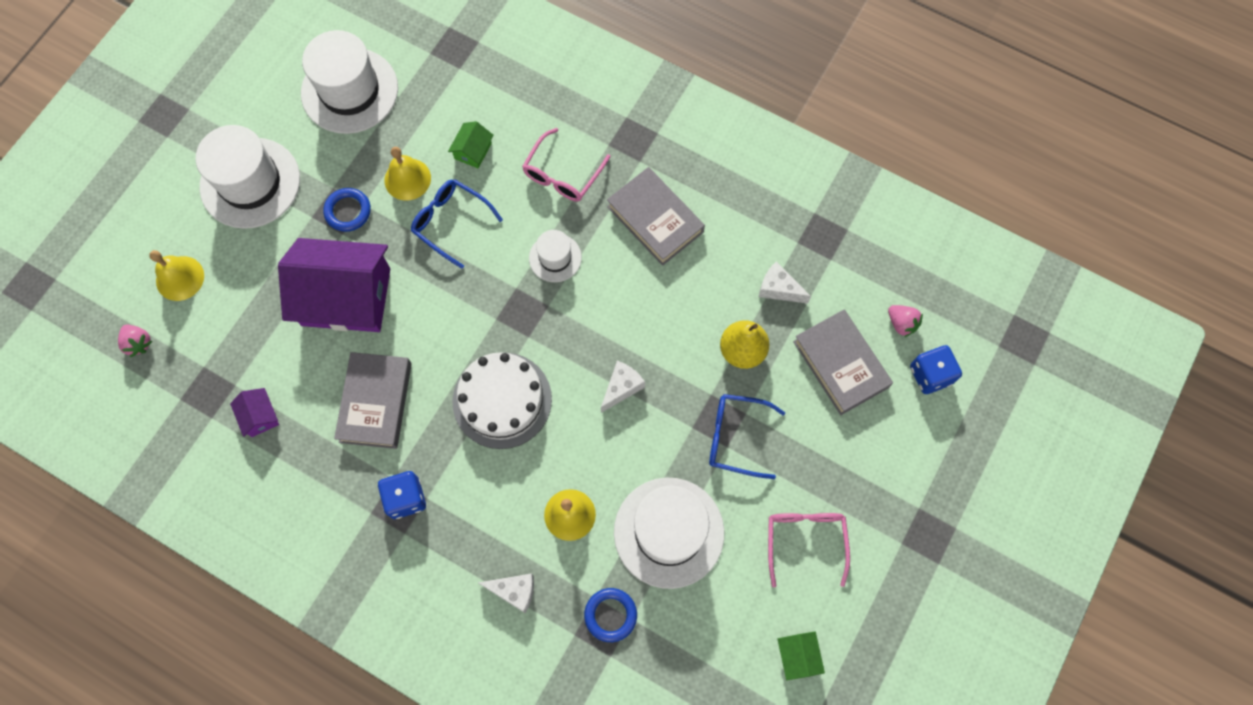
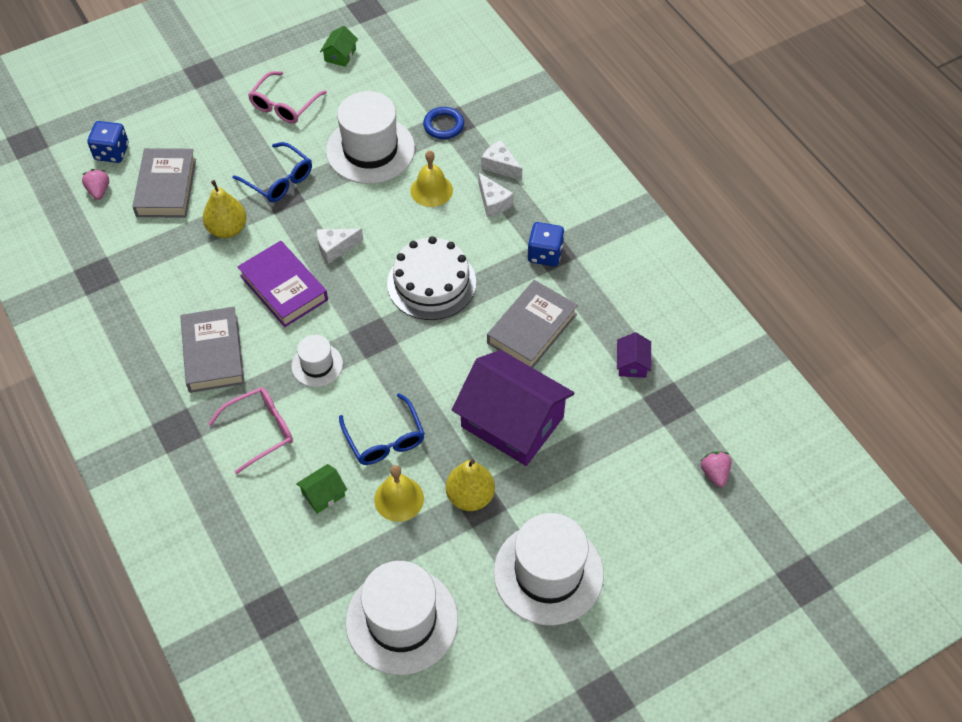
camera: 150 degrees left, 15 degrees down
(180, 278) = (654, 513): yellow bell -> none
(348, 211) = (470, 496): blue ring -> yellow pear
(640, 317) = (283, 288): none -> purple book
(778, 289) = (164, 256): white cheese -> white cheese (493, 202)

